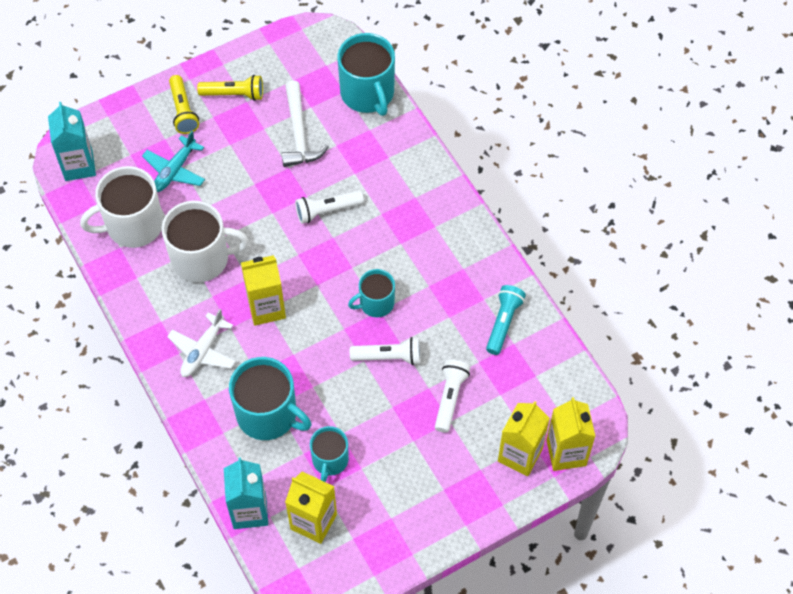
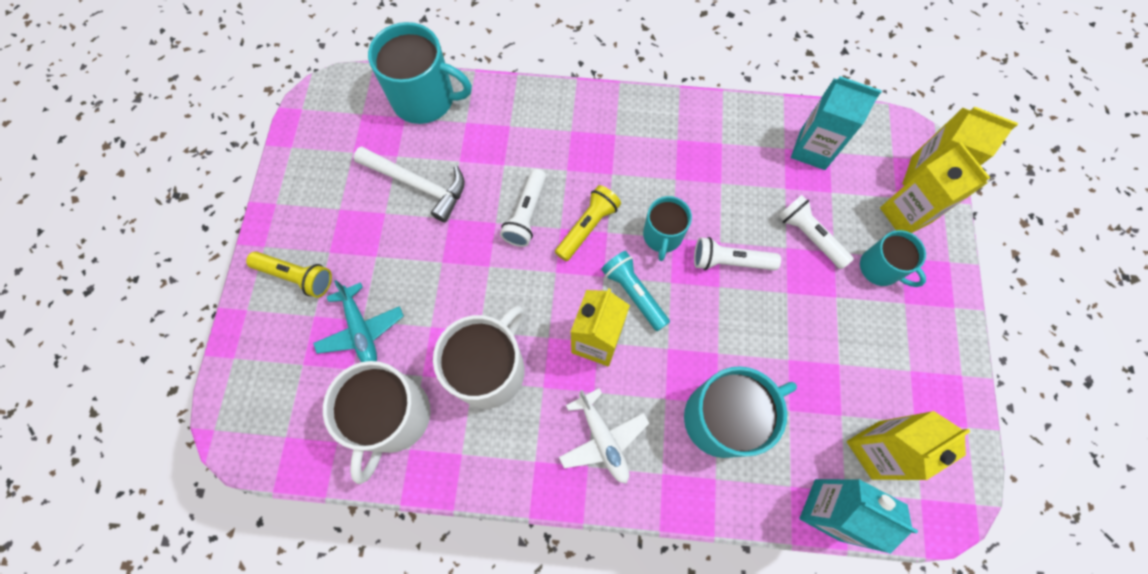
camera: 55 degrees left, 10 degrees up
(79, 166) = (269, 430): turquoise carton -> turquoise carton (812, 149)
(234, 94) = (320, 215): yellow flashlight -> yellow flashlight (587, 227)
(330, 460) = (813, 389): turquoise mug -> turquoise mug (880, 268)
(388, 357) = (730, 261): white flashlight -> white flashlight turned 120 degrees counterclockwise
(503, 323) = (758, 143): turquoise flashlight -> turquoise flashlight (634, 293)

